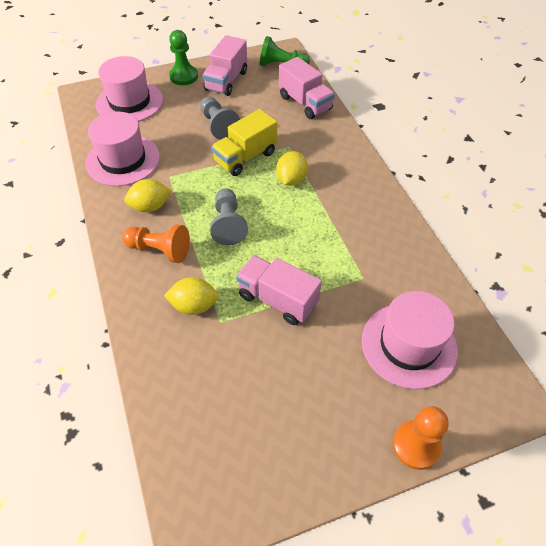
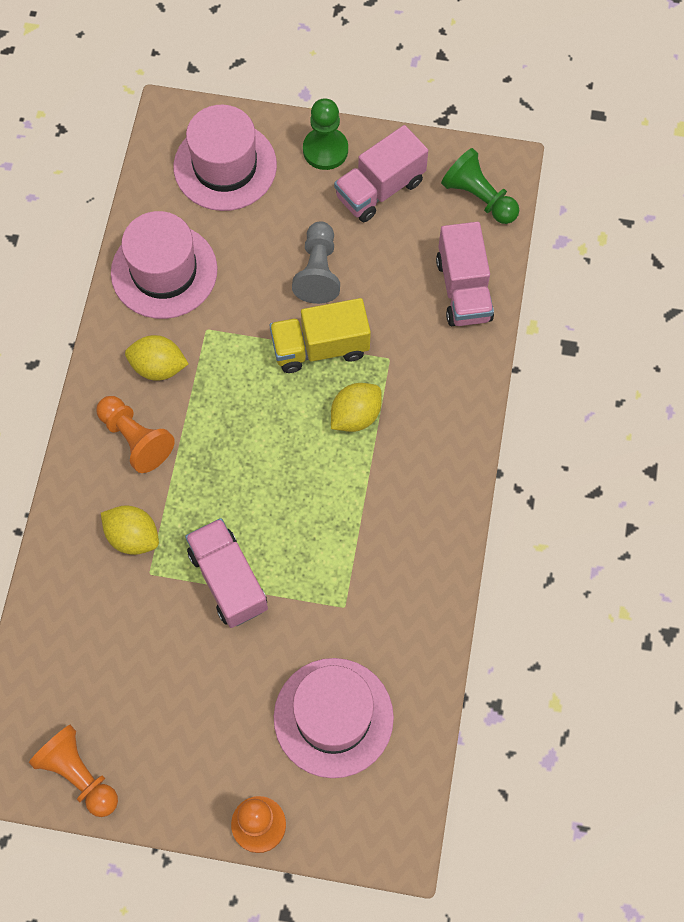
camera: 30 degrees right, 15 degrees up
(228, 224) = (235, 444): grey pawn -> none
(257, 489) = (79, 774): none -> orange pawn

